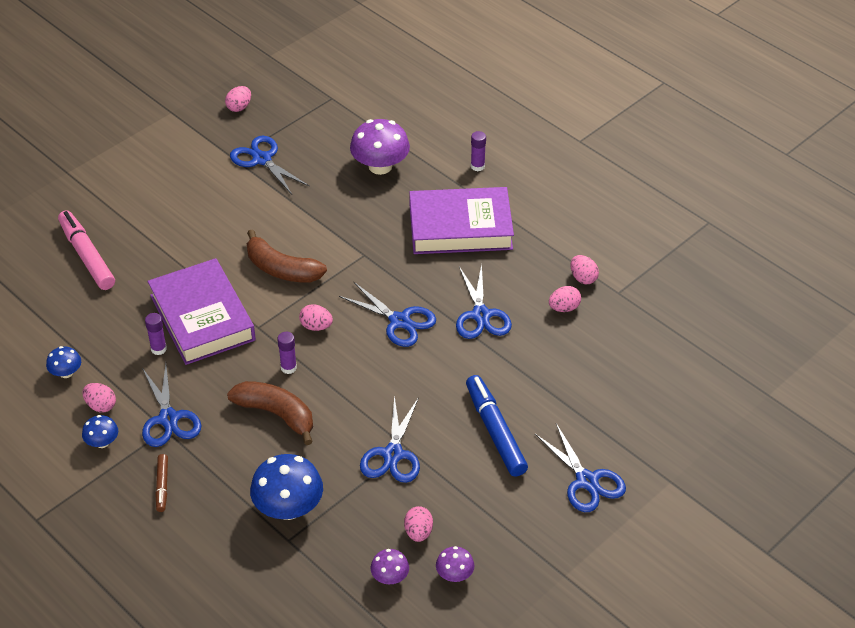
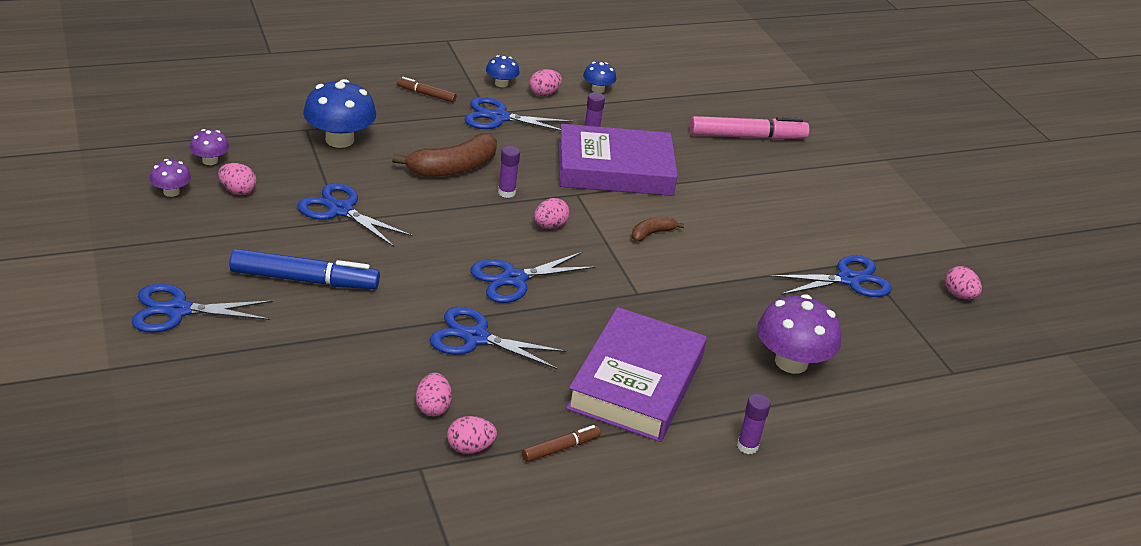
camera: 110 degrees right, 10 degrees down
(281, 269) = (652, 233): brown banana -> brown banana, size x0.52
(548, 240) = (560, 448): none -> brown marker

